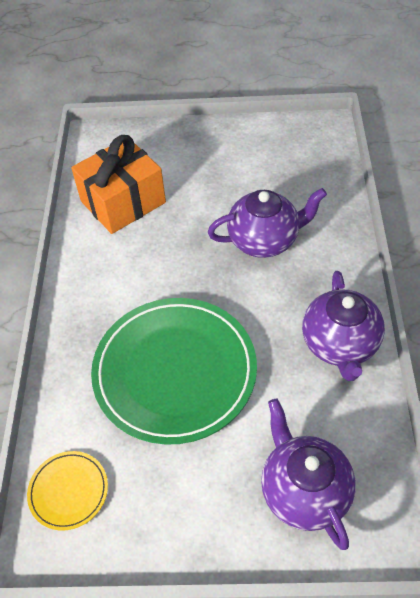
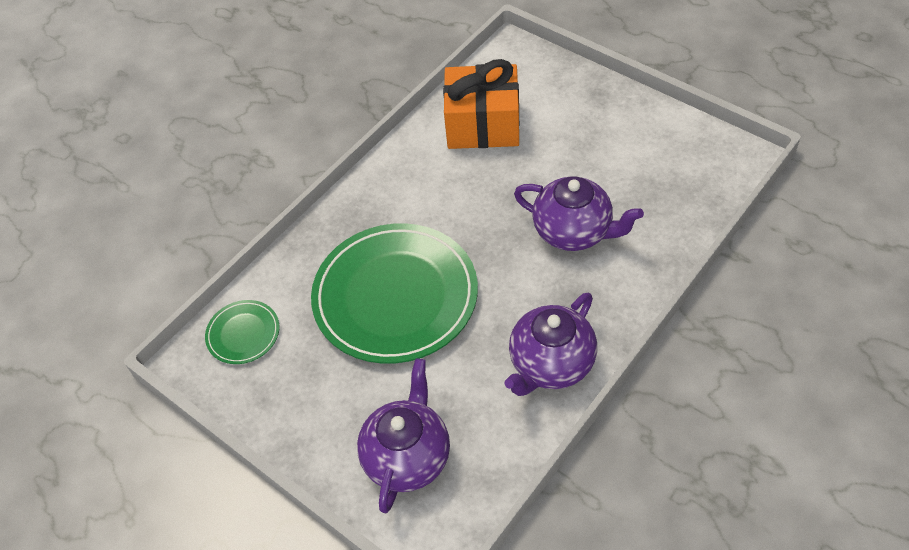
camera: 40 degrees right, 0 degrees up
(68, 491) = (243, 334): yellow plate -> green plate

